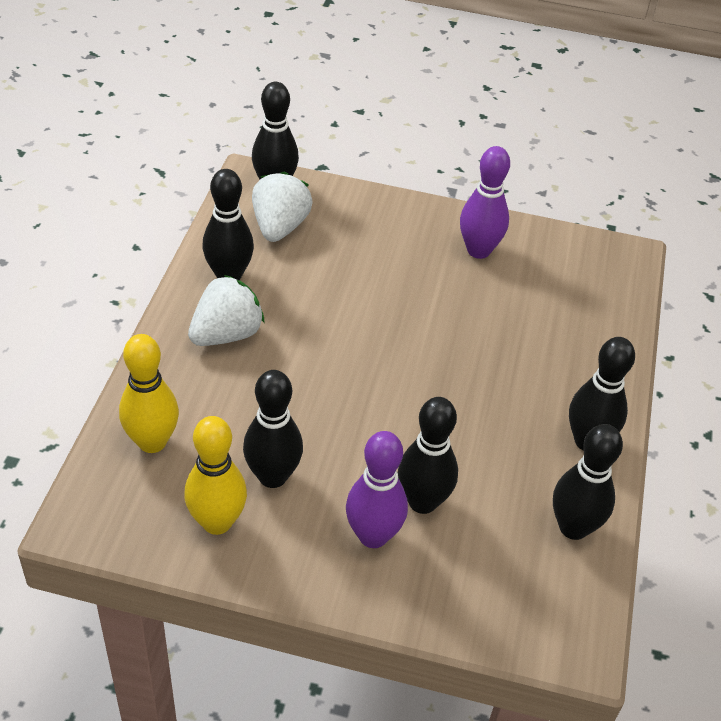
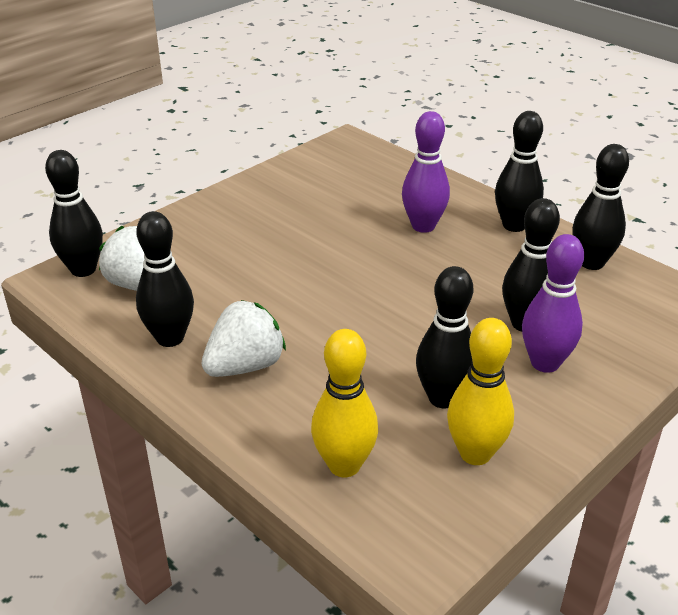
camera: 55 degrees left, 10 degrees down
(226, 334) = (245, 366): white strawberry -> white strawberry turned 60 degrees clockwise
(478, 250) = (279, 197): purple bowling pin -> purple bowling pin (423, 226)

